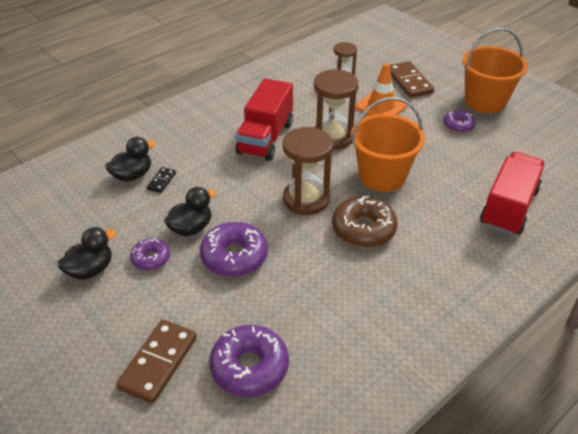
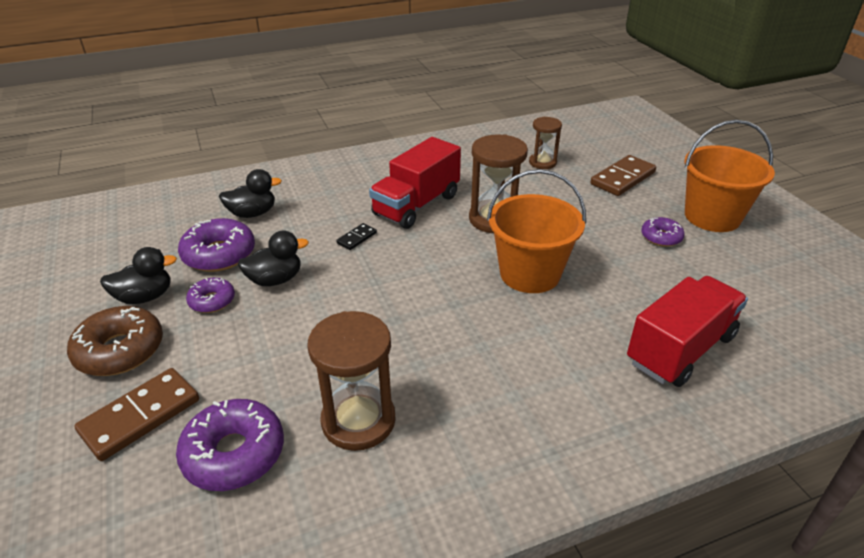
camera: 20 degrees right, 5 degrees down
(161, 181) = (277, 225): black domino -> black domino (357, 238)
(234, 256) = (301, 321): purple donut -> purple donut (219, 254)
(306, 199) = (422, 279): brown hourglass -> brown hourglass (358, 420)
(363, 229) = (471, 328): brown donut -> brown donut (120, 350)
(381, 106) = (573, 198): orange traffic cone -> none
(409, 82) = (622, 178): brown domino -> brown domino turned 45 degrees clockwise

